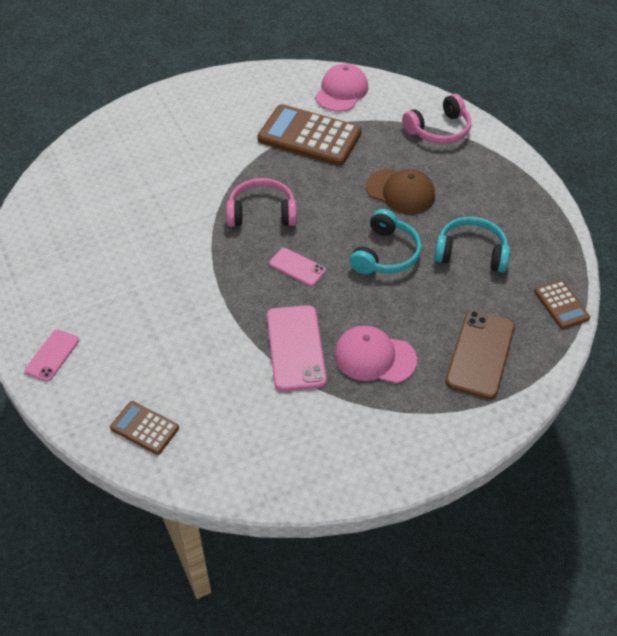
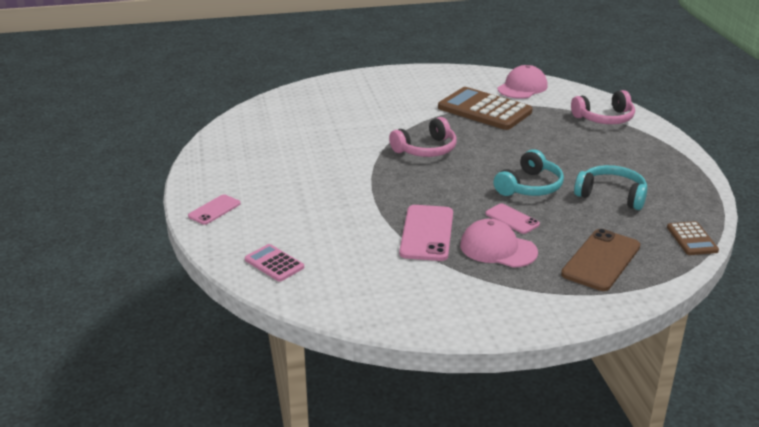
camera: 15 degrees right, 20 degrees down
(144, 428) = (274, 263): brown calculator -> pink calculator
(262, 213) = (426, 149): pink headphones -> pink headphones turned 135 degrees clockwise
(297, 267) = (446, 185): pink phone -> pink phone (512, 219)
(400, 192) = (556, 151): brown cap -> none

